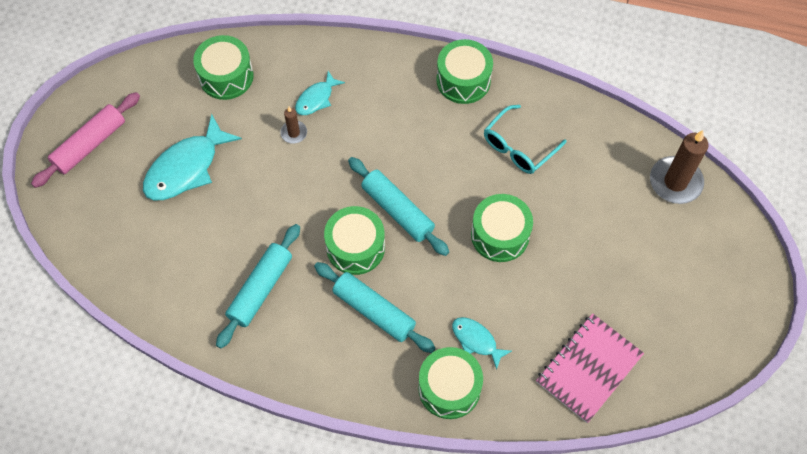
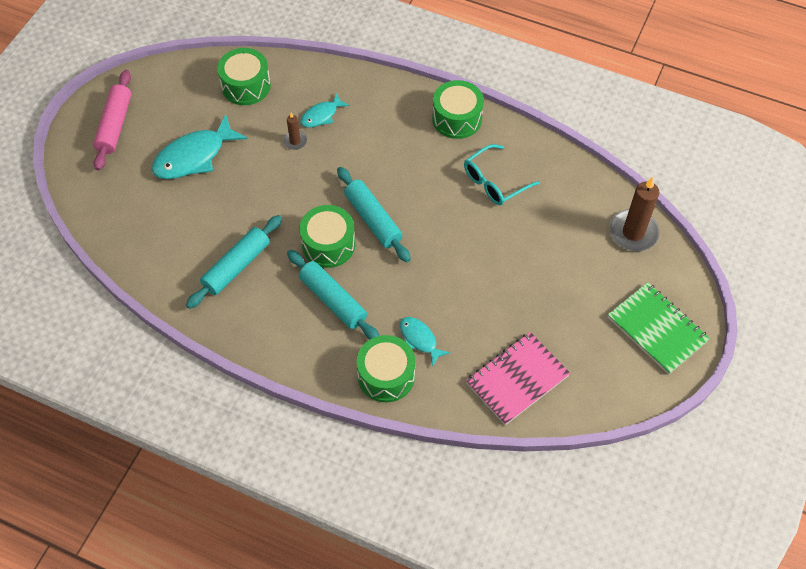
camera: 10 degrees right, 5 degrees down
(90, 144) = (115, 125): pink rolling pin -> pink rolling pin turned 45 degrees counterclockwise
(500, 235) = (461, 254): green drum -> none
(722, 287) = (657, 329): none -> green notebook

